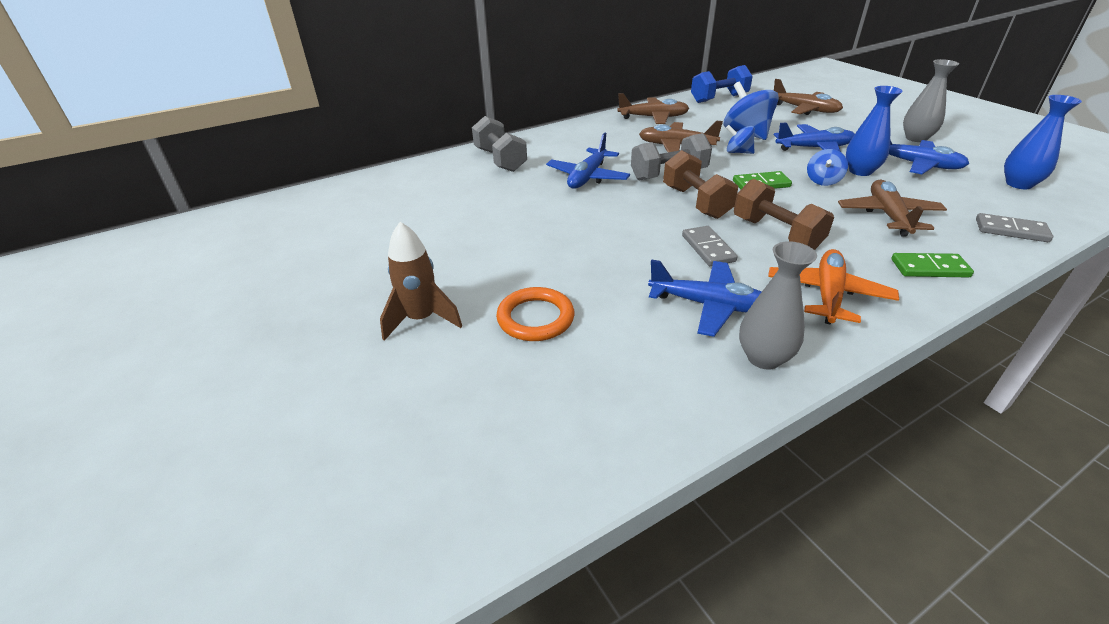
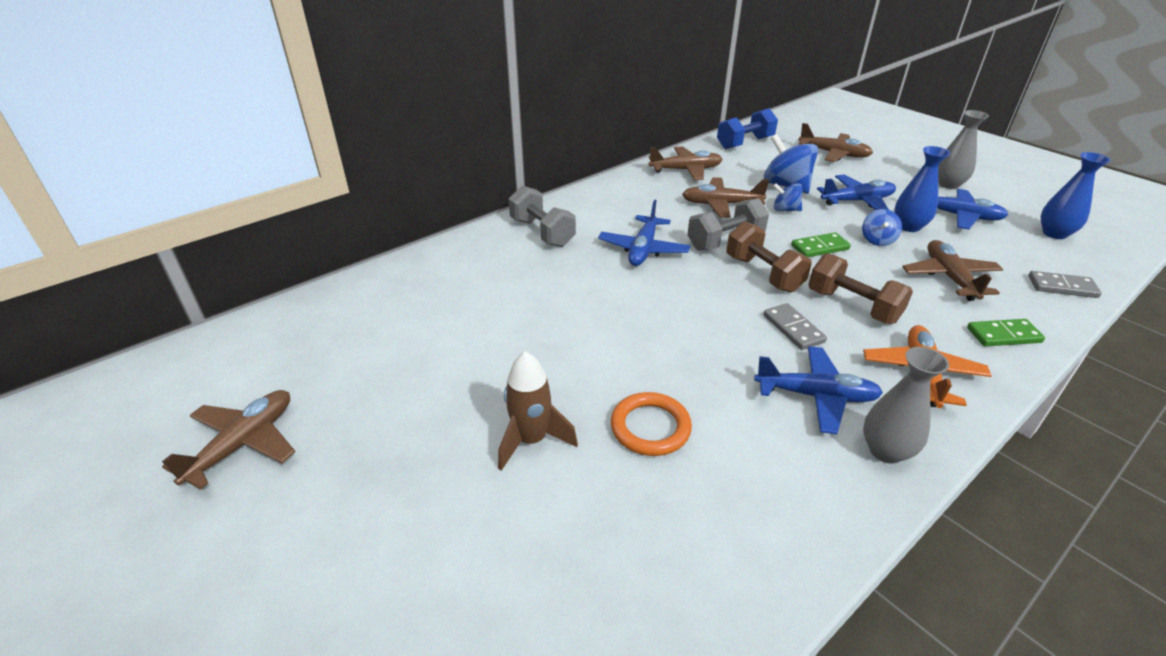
camera: 10 degrees left, 0 degrees up
(177, 301) = (243, 444): none -> brown plane

